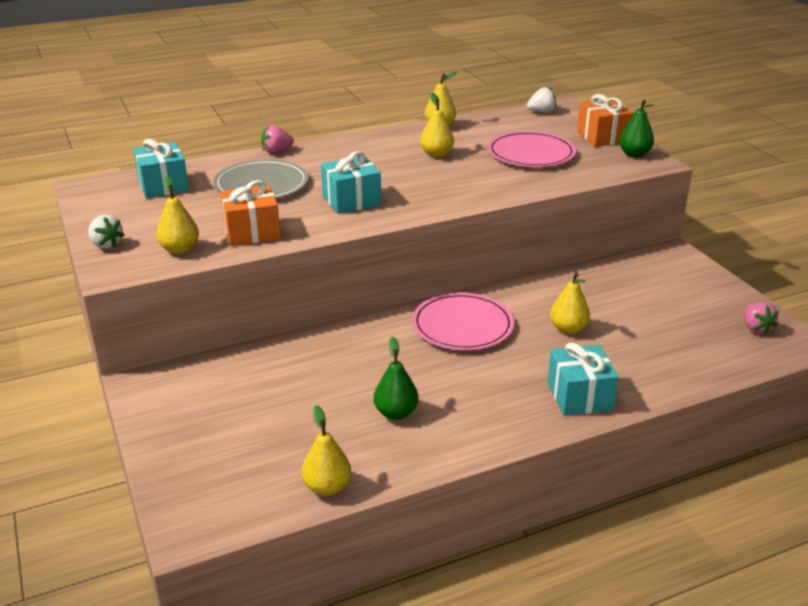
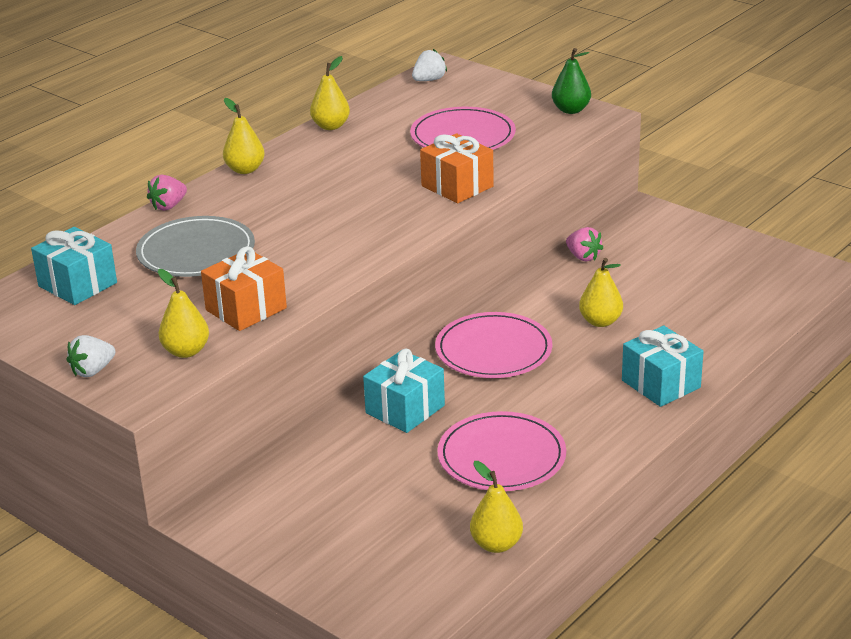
camera: 25 degrees left, 0 degrees up
(106, 245) = (92, 371): white strawberry -> white strawberry turned 120 degrees clockwise
(351, 200) = (320, 243): turquoise gift -> turquoise gift (405, 409)
(396, 413) = (501, 456): green pear -> pink plate
(436, 154) = (361, 163): yellow pear -> yellow pear (245, 170)
(602, 137) = (521, 96): orange gift -> orange gift (457, 186)
(755, 328) = (773, 268): pink strawberry -> pink strawberry (583, 257)

